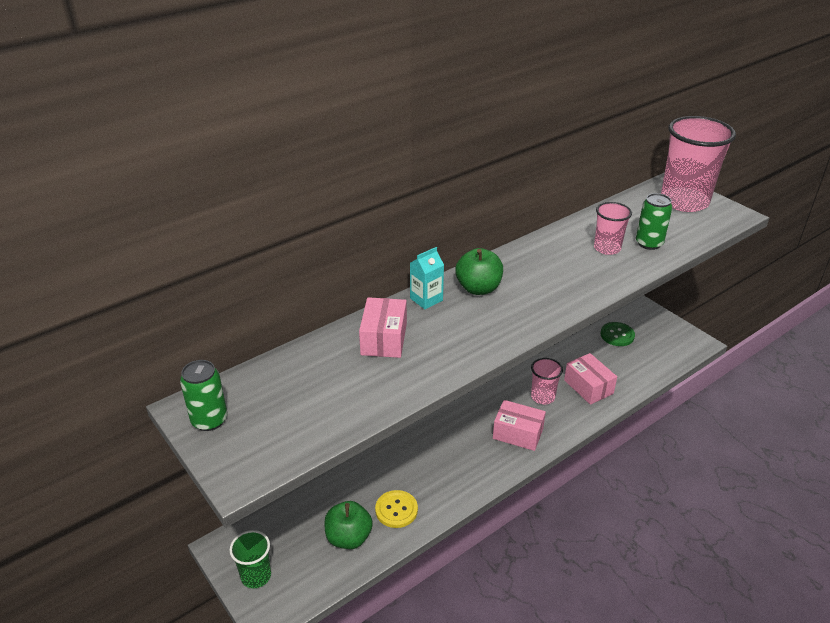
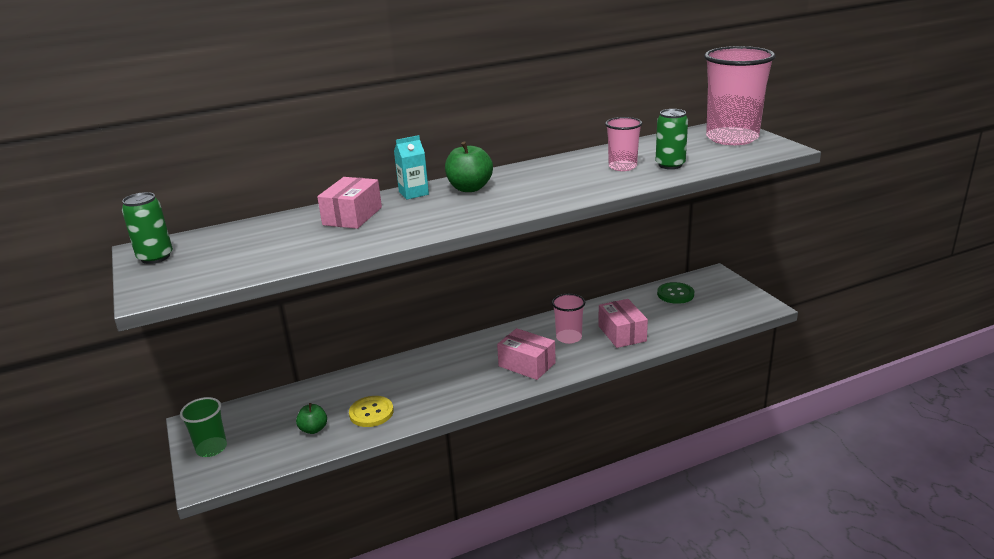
camera: 15 degrees right, 10 degrees down
(348, 538) = (313, 429): green apple -> green apple, size x0.62

